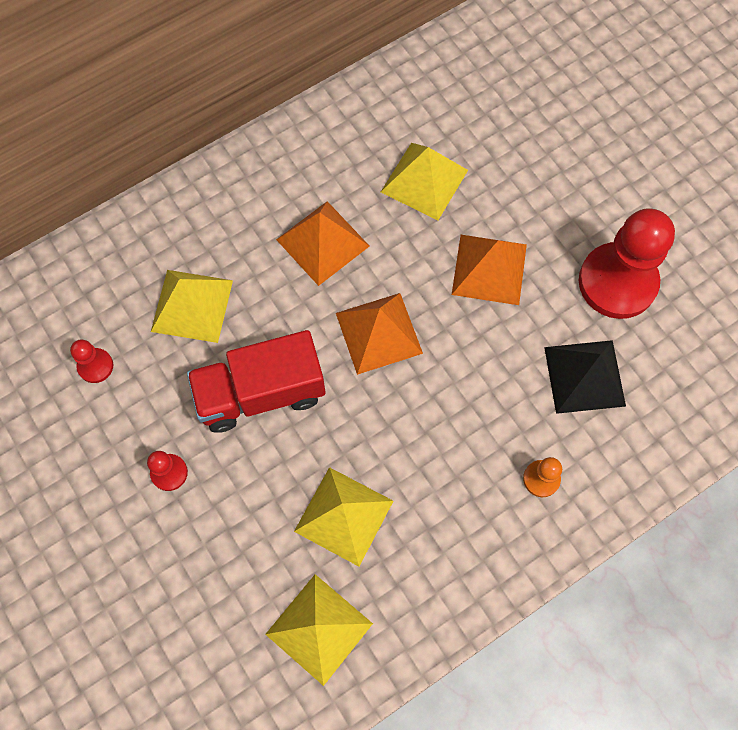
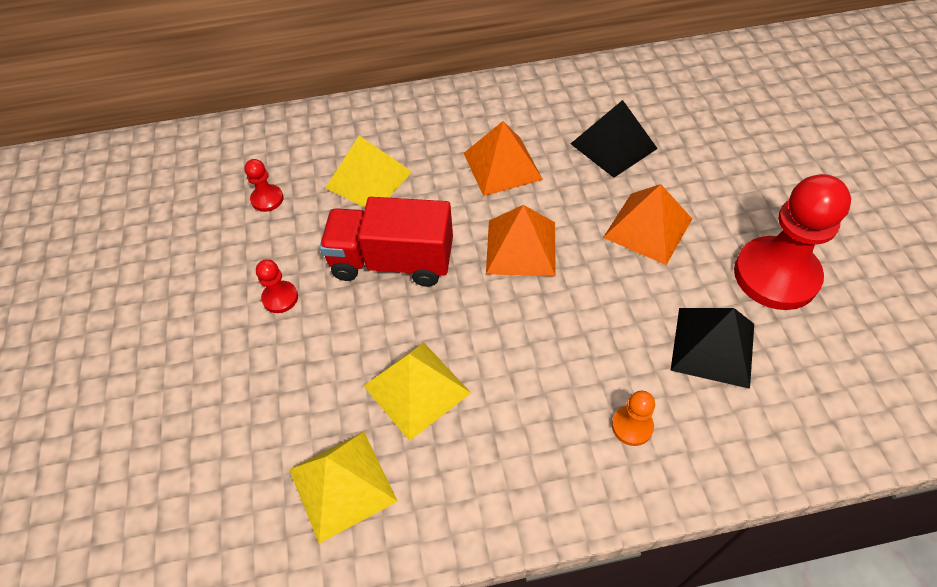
camera: 25 degrees right, 15 degrees down
(424, 180) = (613, 146): yellow pyramid -> black pyramid

